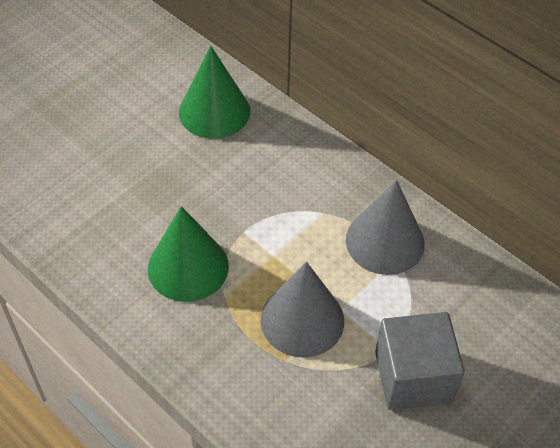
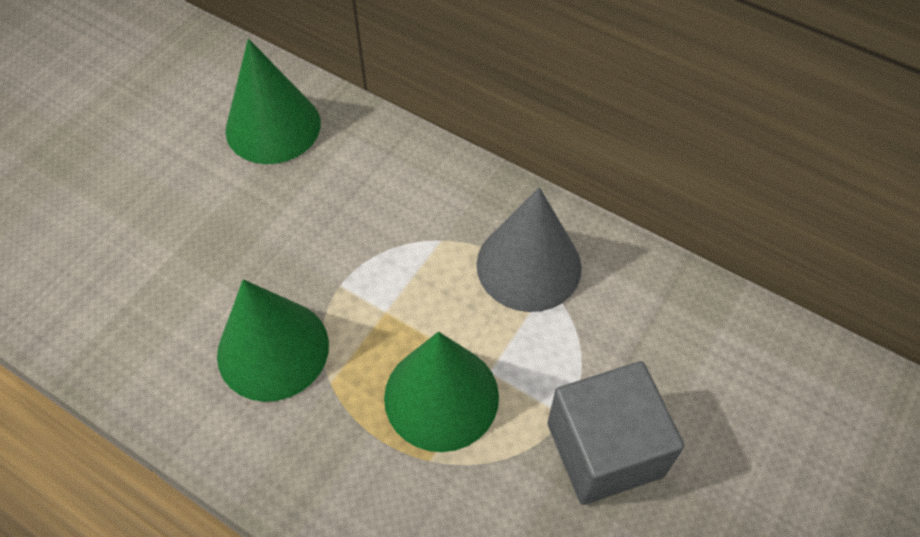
camera: 10 degrees left, 5 degrees up
(302, 320) = (441, 396): grey cone -> green cone

